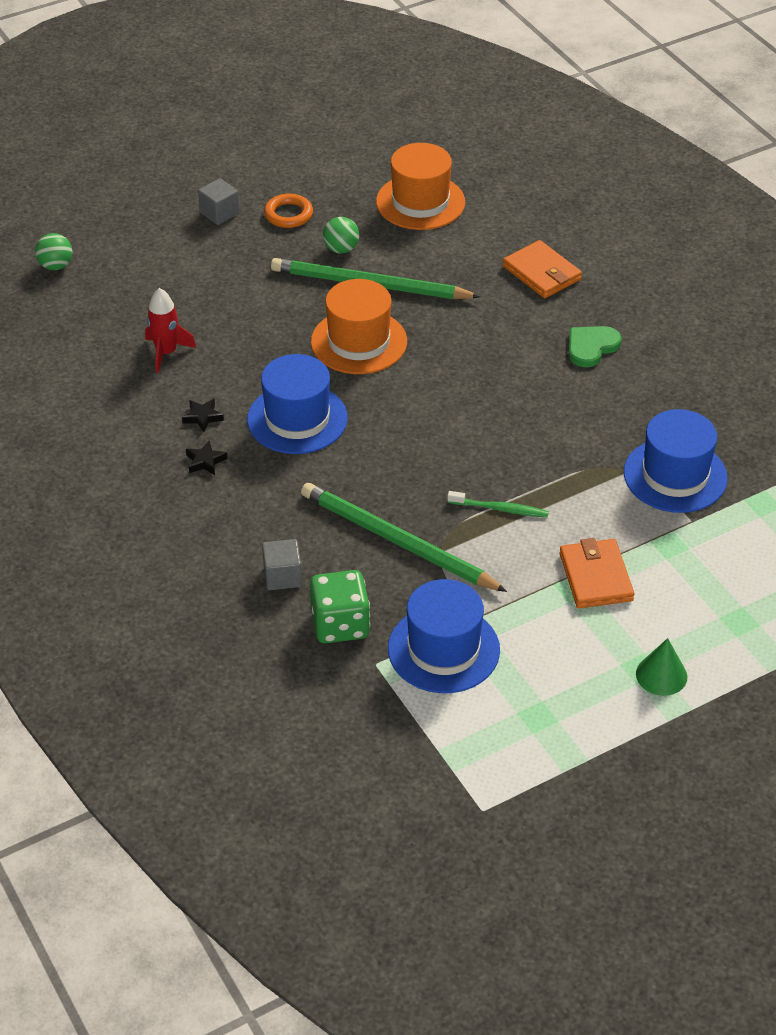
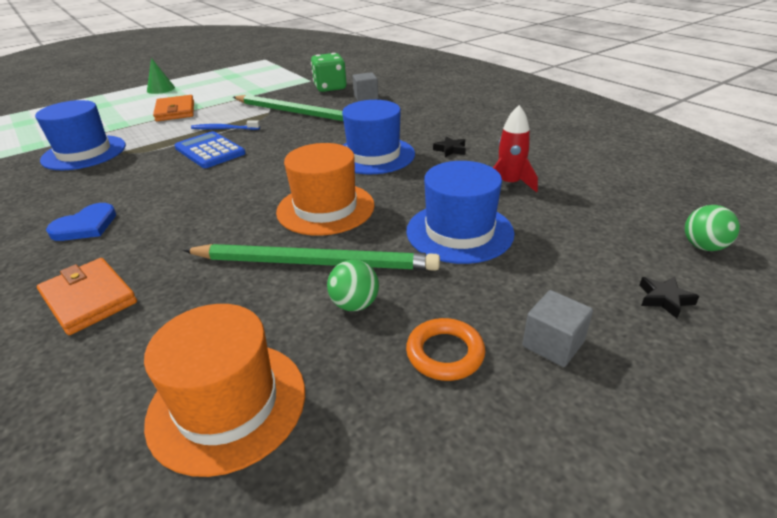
camera: 175 degrees right, 10 degrees down
(205, 461) = (435, 130): black star -> black star (664, 299)
(443, 649) = (274, 86): blue hat -> blue hat (459, 232)
(500, 509) = (224, 129): green toothbrush -> blue toothbrush
(505, 456) = (210, 151): none -> blue calculator
(591, 347) = (86, 226): green heart -> blue heart

